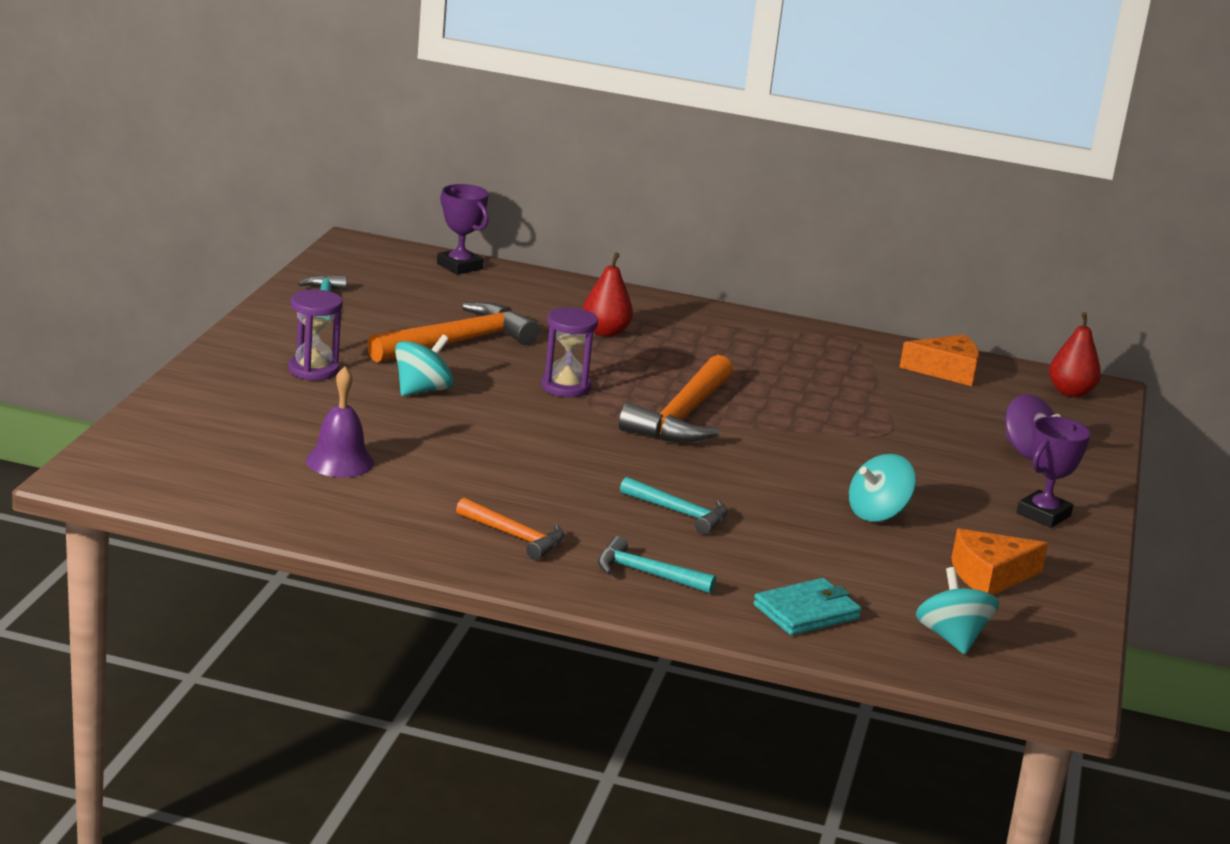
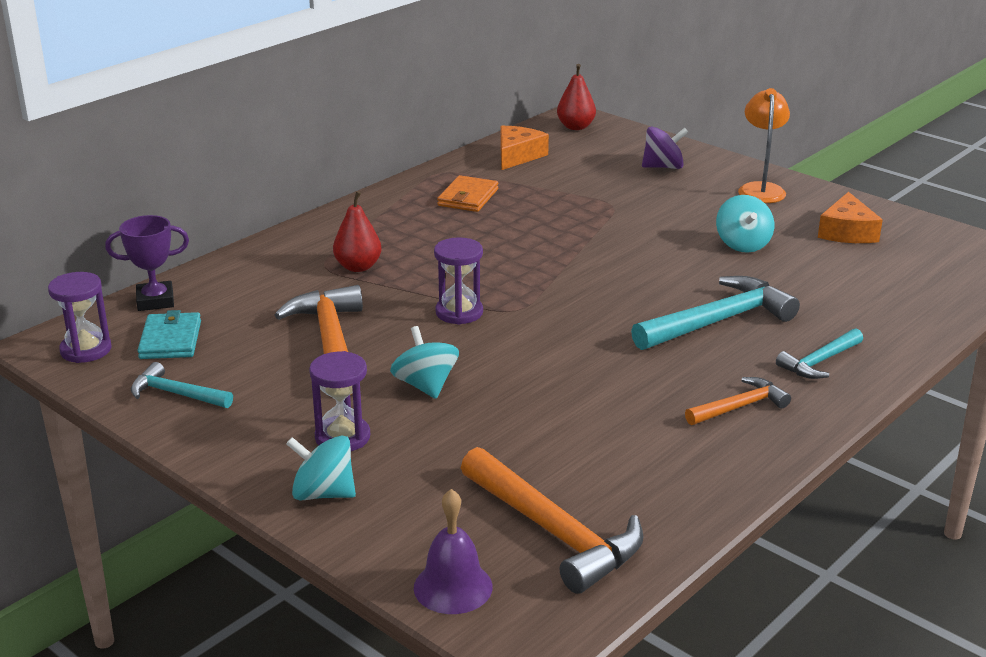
camera: 60 degrees left, 5 degrees up
(340, 461) = (558, 466): purple bell -> purple bell (453, 587)
(359, 258) = (86, 350): none -> purple hourglass
(679, 513) = (718, 321): turquoise hammer -> turquoise hammer, size x1.78
(682, 416) = (544, 275): orange hammer -> orange hammer (553, 532)
(806, 612) = (891, 312): turquoise wallet -> turquoise wallet (170, 340)
(811, 359) = (468, 197): none -> orange wallet
(951, 638) = (936, 270): turquoise spinning top -> turquoise spinning top (323, 493)
(1043, 514) = (761, 189): purple trophy -> orange lamp

